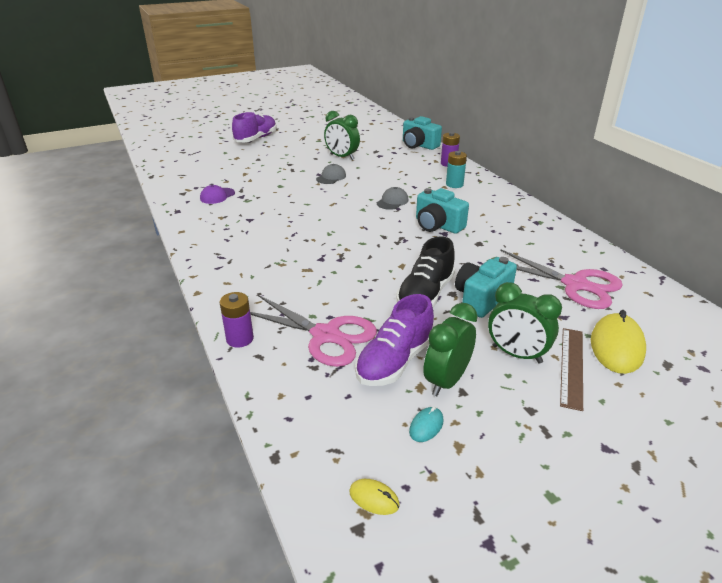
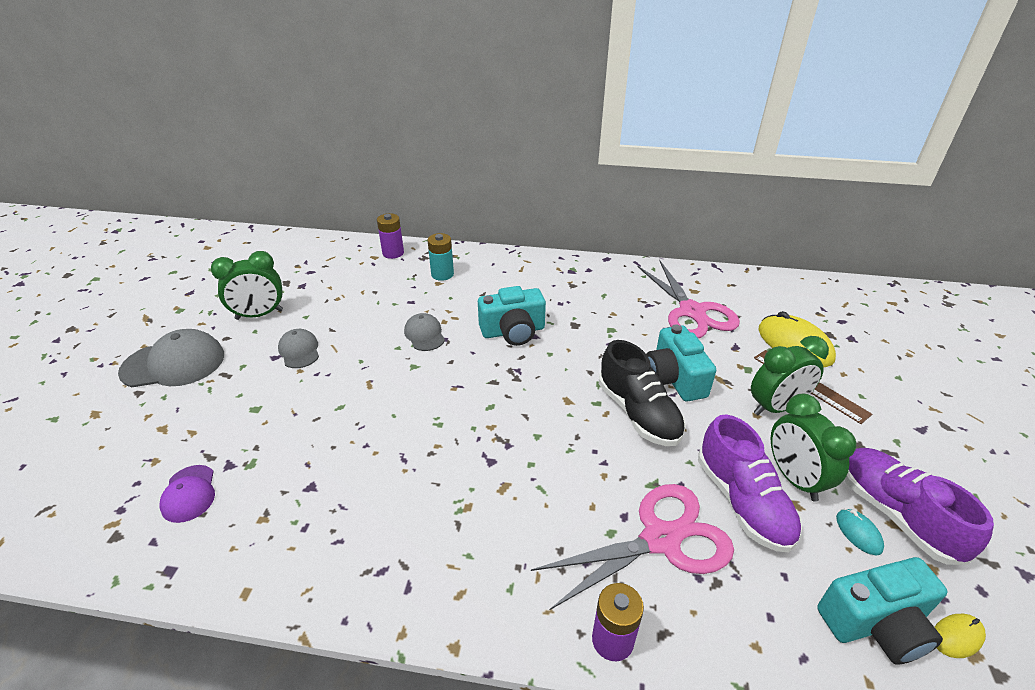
camera: 55 degrees left, 5 degrees up
(256, 139) = (67, 363): purple shoe -> purple shoe (895, 514)
(284, 156) = (174, 364): none -> grey cap
(419, 145) = (321, 247): turquoise camera -> turquoise camera (875, 623)
(575, 284) = (692, 312): pink scissors -> pink scissors turned 90 degrees clockwise

